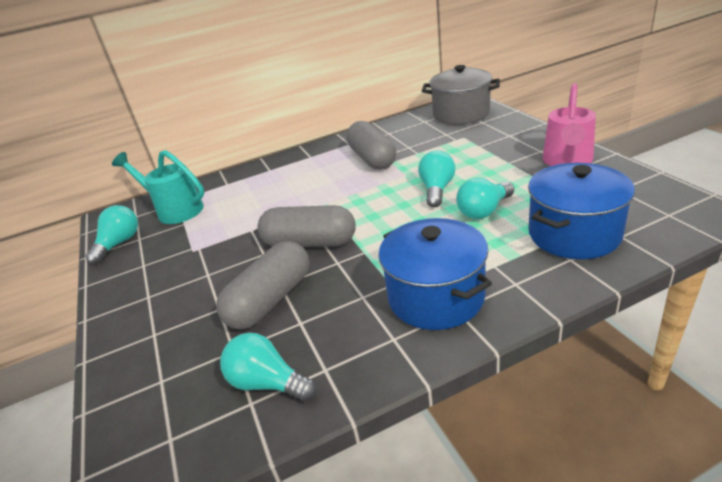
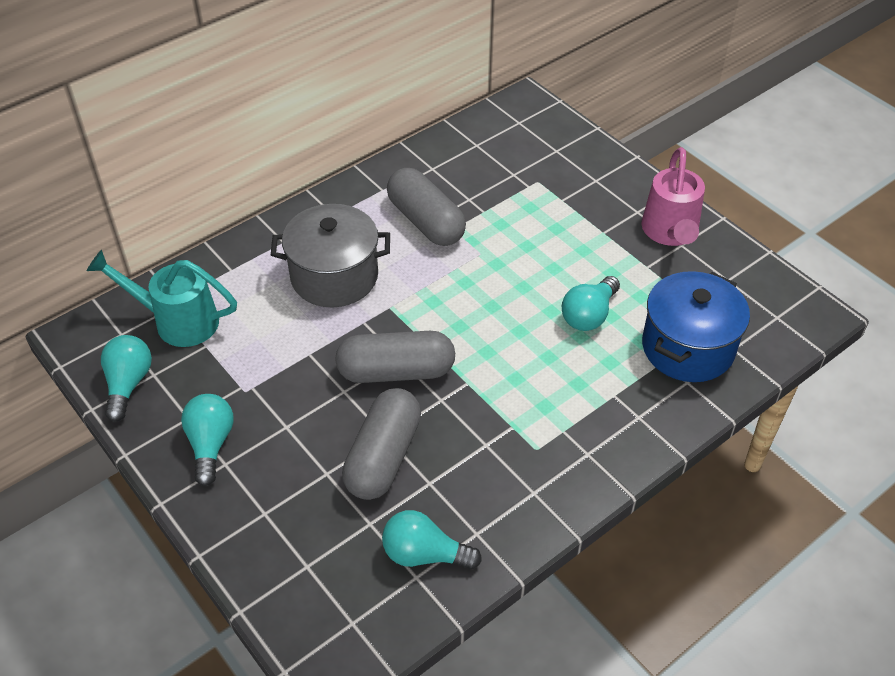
camera: 20 degrees left, 15 degrees up
(436, 297) = (563, 439): blue pot -> none
(437, 189) = (526, 280): turquoise light bulb -> turquoise light bulb (210, 444)
(461, 114) = (524, 131): grey pot -> grey pot (334, 276)

